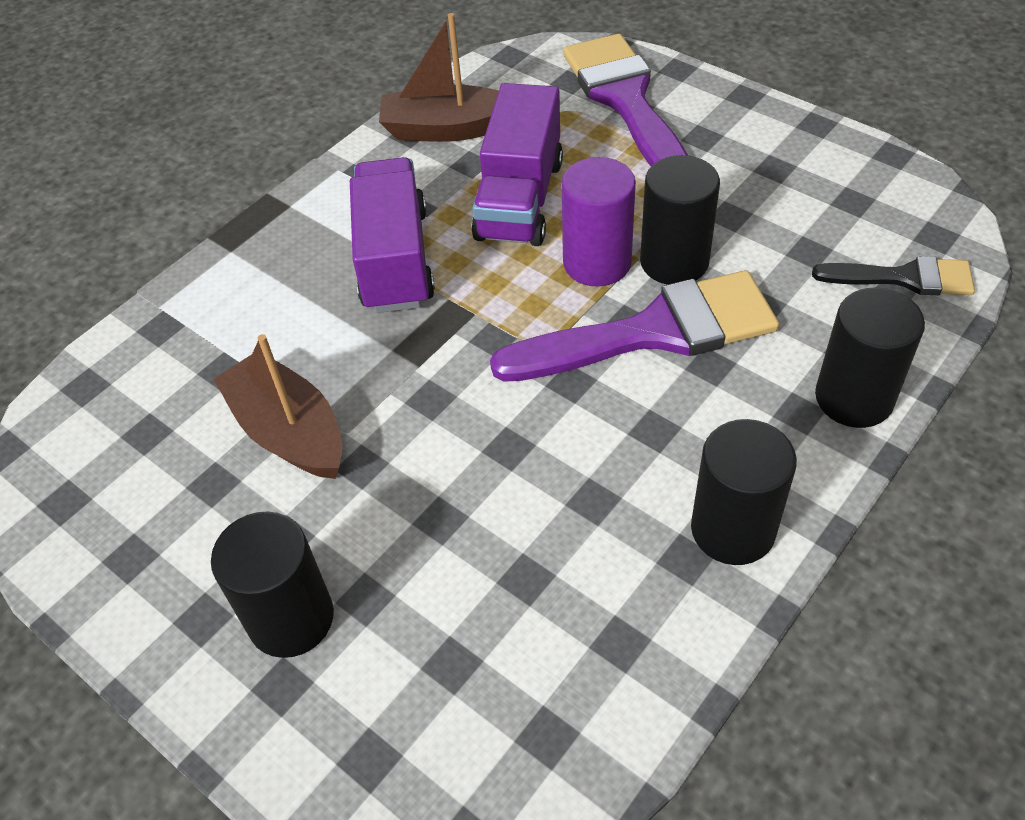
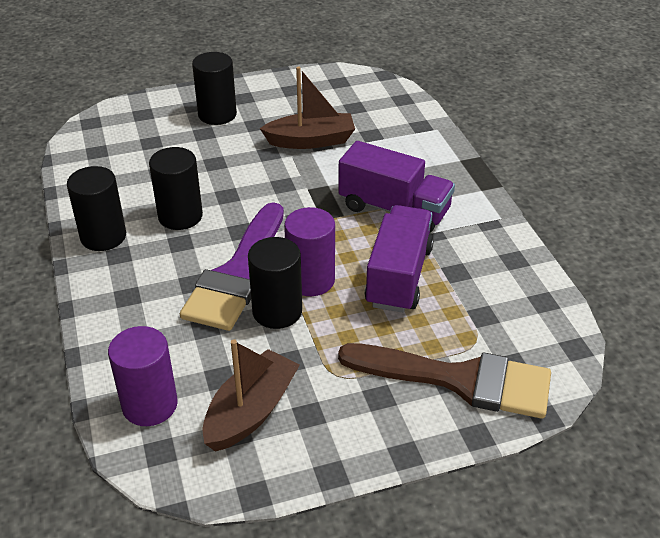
camera: 120 degrees right, 10 degrees down
(446, 129) = (504, 277): brown boat -> brown boat (251, 411)
(520, 199) = (399, 276): purple truck -> purple truck turned 60 degrees clockwise
(625, 101) = (459, 380): purple brush -> brown brush
(854, 398) = (108, 321): black cylinder -> black cylinder (180, 216)
(904, 278) = (150, 405): black brush -> purple cylinder

